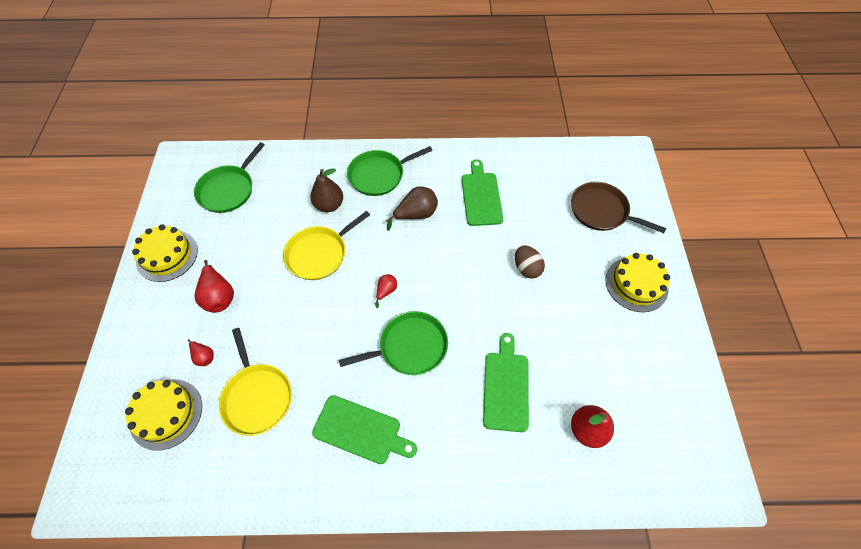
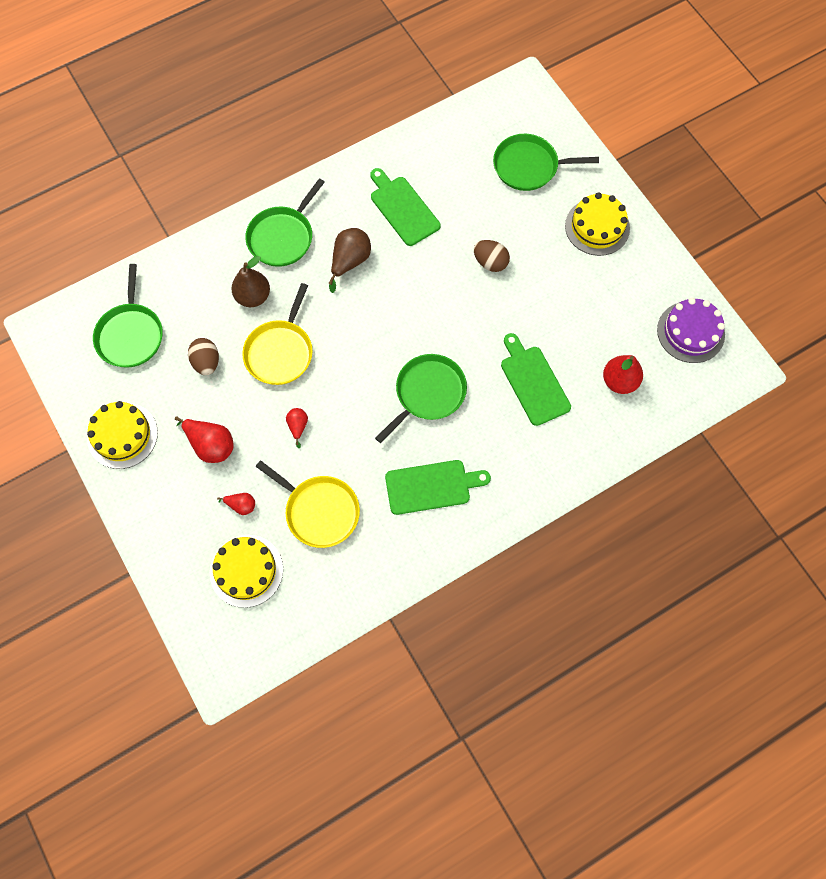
camera: 30 degrees left, 10 degrees up
(263, 234) = (206, 362): none -> brown egg
(386, 291) = (372, 354): red pear -> red pear (298, 426)
(601, 211) = (529, 166): brown pan -> green pan
(682, 421) = (690, 332): none -> purple cake

